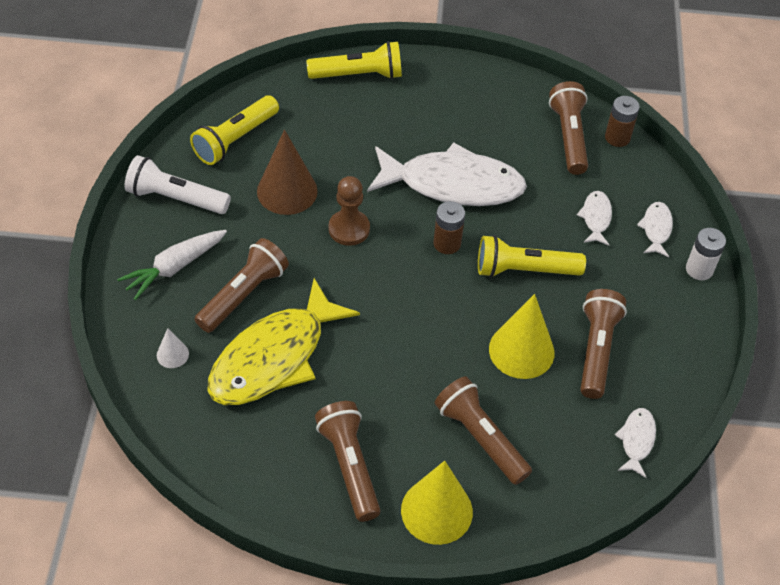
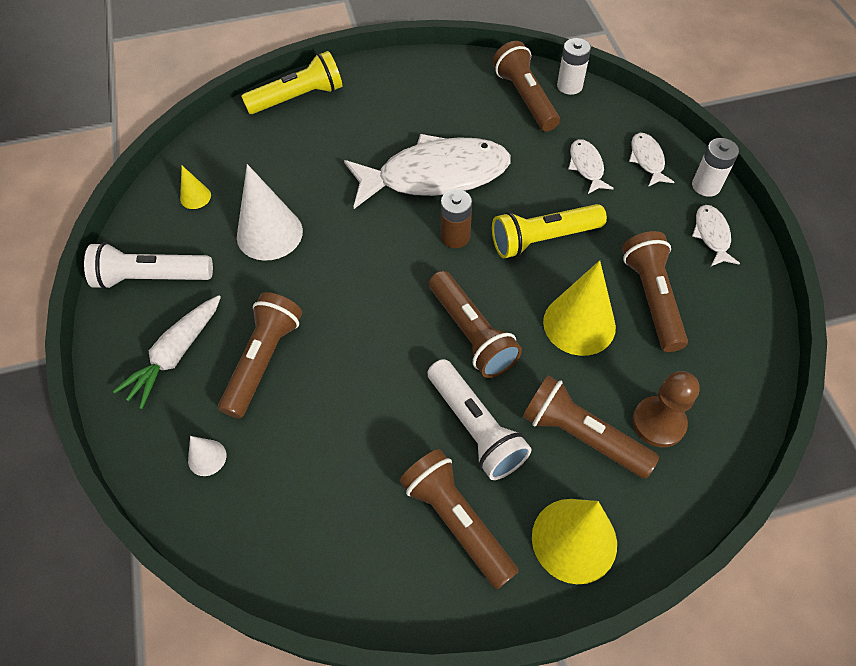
camera: 15 degrees left, 5 degrees up
(235, 139) = (195, 197): yellow flashlight -> yellow cone
(274, 357) = (323, 421): yellow fish -> none
(287, 191) = (269, 233): brown cone -> white cone
(349, 229) = (349, 253): brown pawn -> brown pawn (658, 422)
(395, 403) = (475, 427): none -> white flashlight
(425, 329) = (471, 334): none -> brown flashlight
(617, 137) = (569, 86): brown battery -> white battery
(636, 440) = (738, 381): white fish -> white fish (712, 235)

